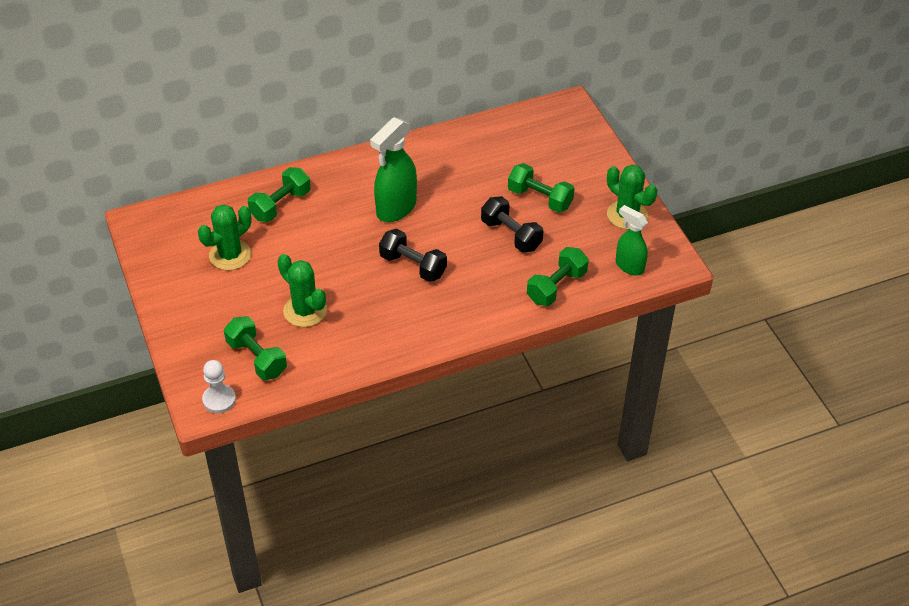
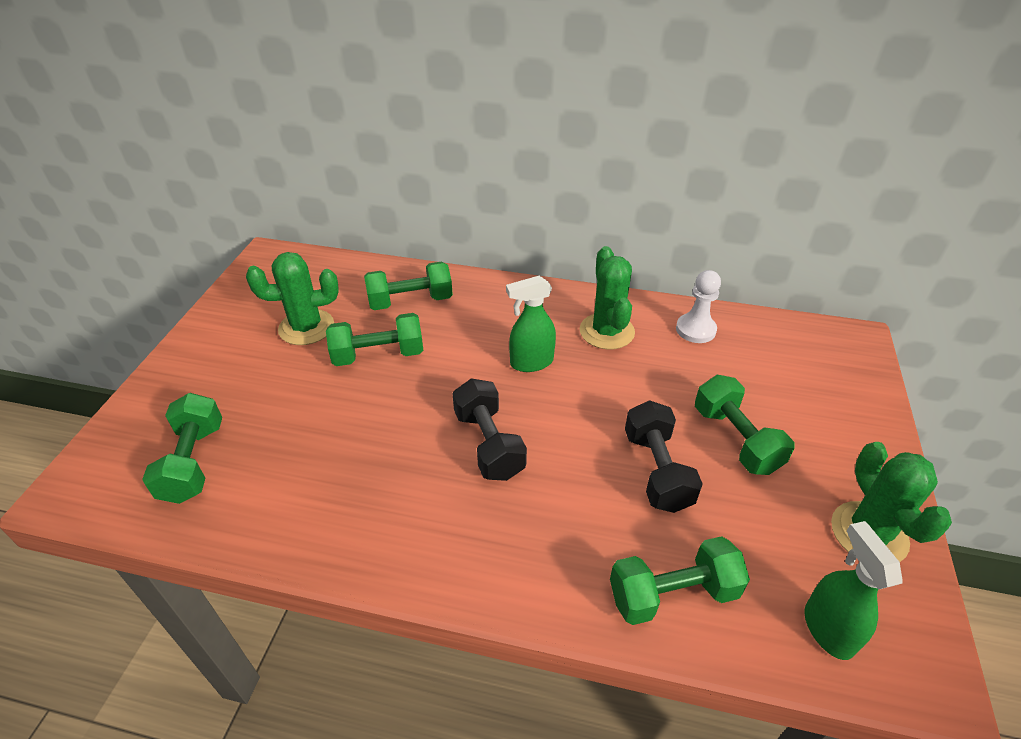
camera: 35 degrees right, 5 degrees down
(219, 400) = (94, 493): white pawn -> white pawn (695, 330)
(297, 249) = (378, 355): none -> green dumbbell
(305, 311) = (308, 432): green cactus -> green cactus (606, 331)
(395, 208) = (531, 362): green spray bottle -> green spray bottle, size x0.64

